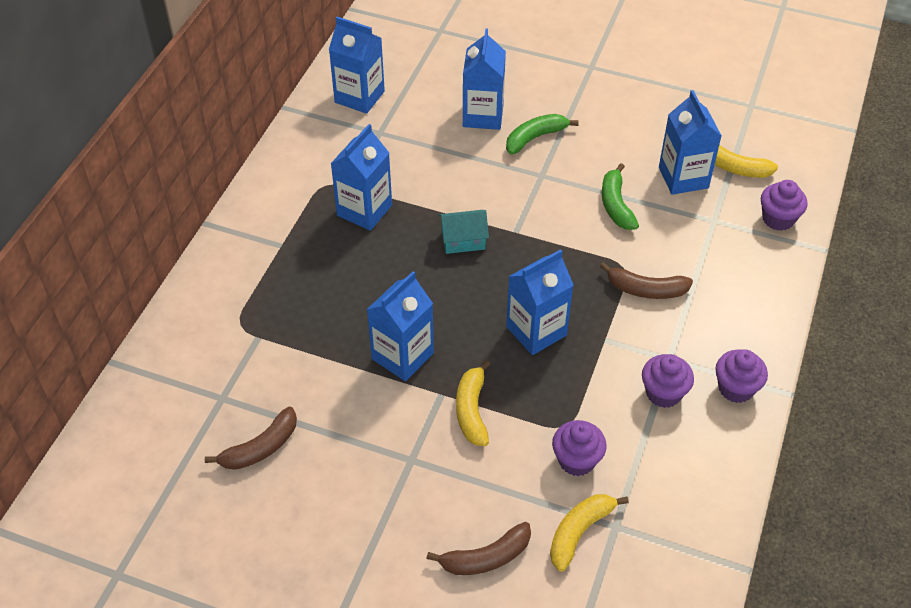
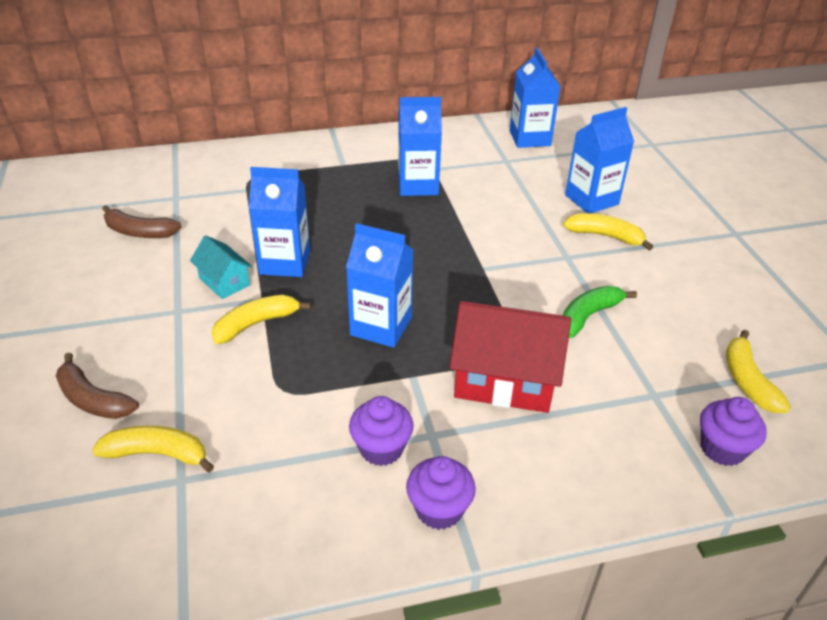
camera: 55 degrees right, 10 degrees down
(463, 240) = (441, 244): turquoise house -> turquoise house (224, 282)
(535, 138) = (605, 236): green banana -> yellow banana
(576, 460) = (246, 416): purple cupcake -> none
(646, 290) = (504, 380): brown banana -> red house
(683, 178) = (682, 348): blue carton -> none

